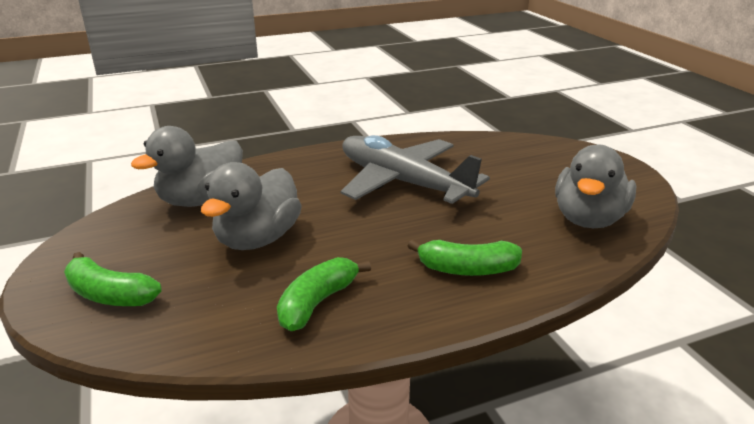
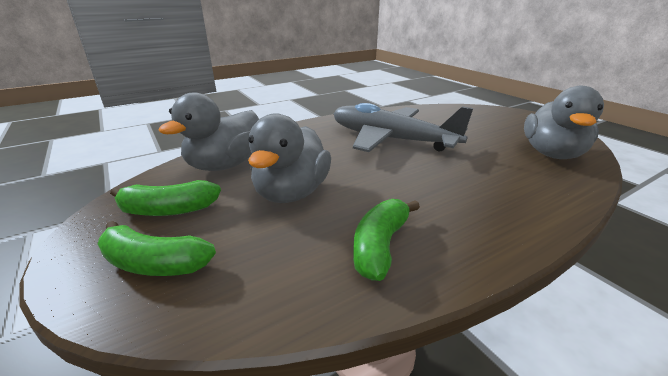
camera: 10 degrees left, 0 degrees up
(467, 269) = (493, 200): green banana -> green banana (169, 210)

